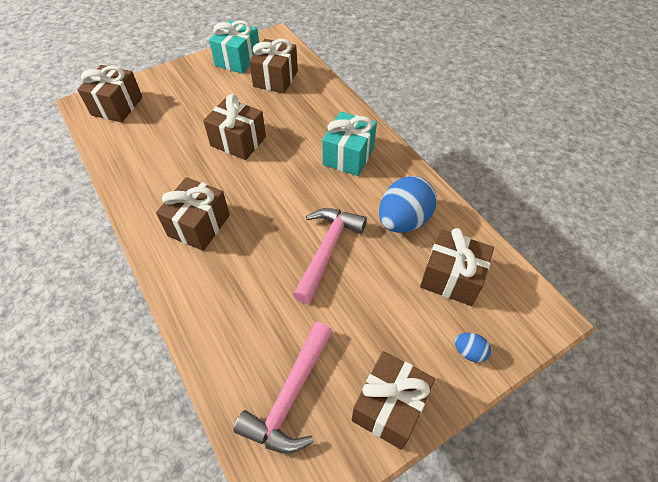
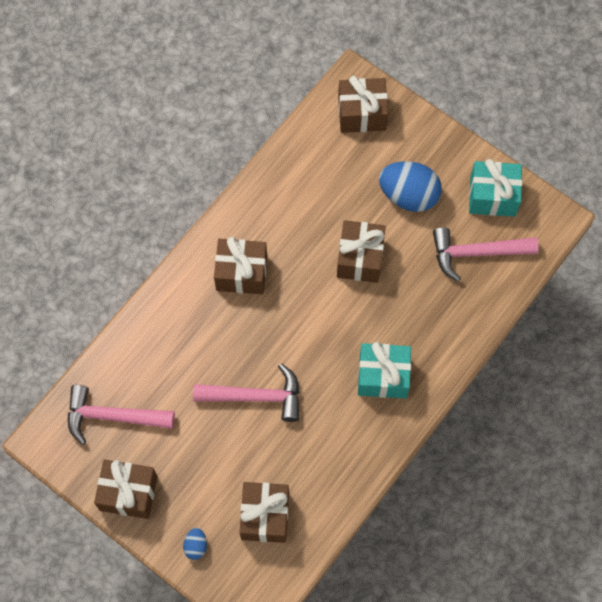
camera: 70 degrees right, 15 degrees up
(275, 79) = (476, 253): brown gift -> pink hammer
(403, 220) = (316, 456): blue egg -> blue egg (408, 195)

